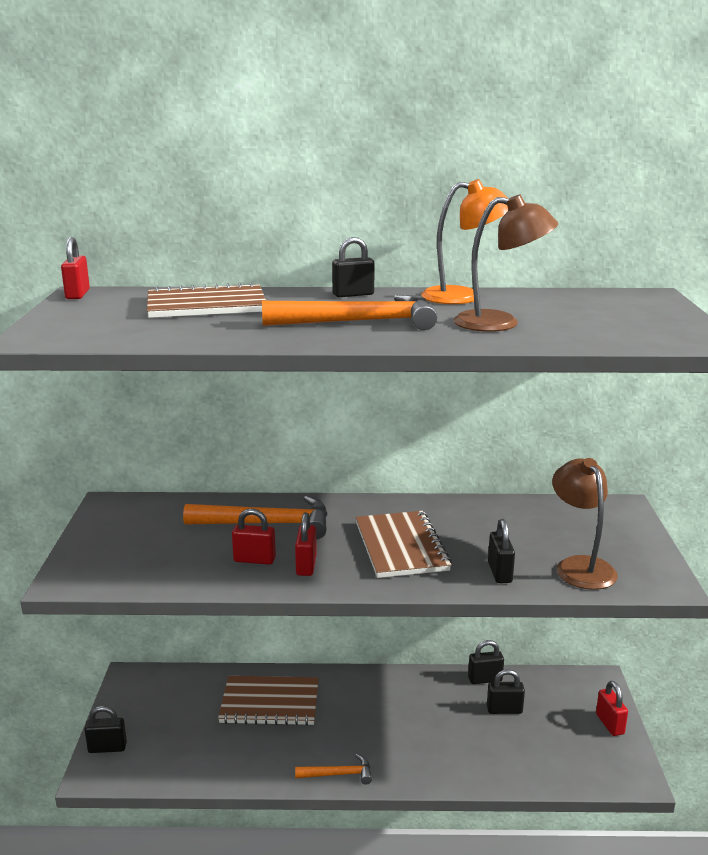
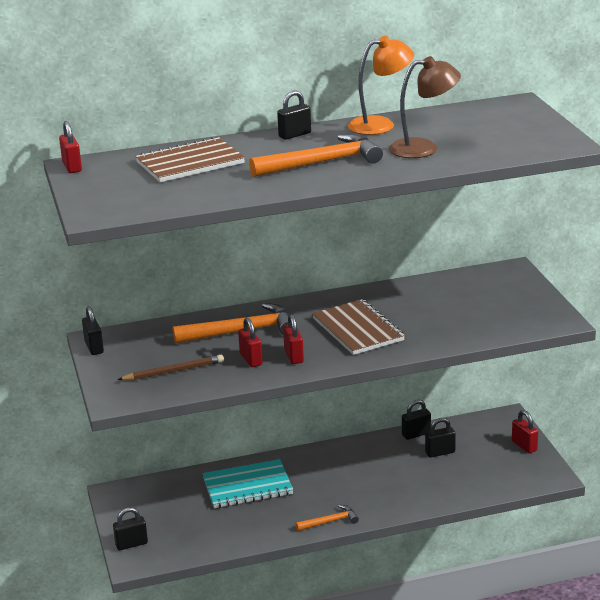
camera: 15 degrees left, 5 degrees up
(159, 557) = (174, 371): none -> brown pencil
(254, 560) = (251, 359): red padlock -> red padlock turned 75 degrees clockwise
(270, 703) = (247, 486): brown notebook -> turquoise notebook
(499, 572) = (440, 335): black padlock -> black padlock (94, 347)
(580, 566) = (496, 320): brown lamp -> none

